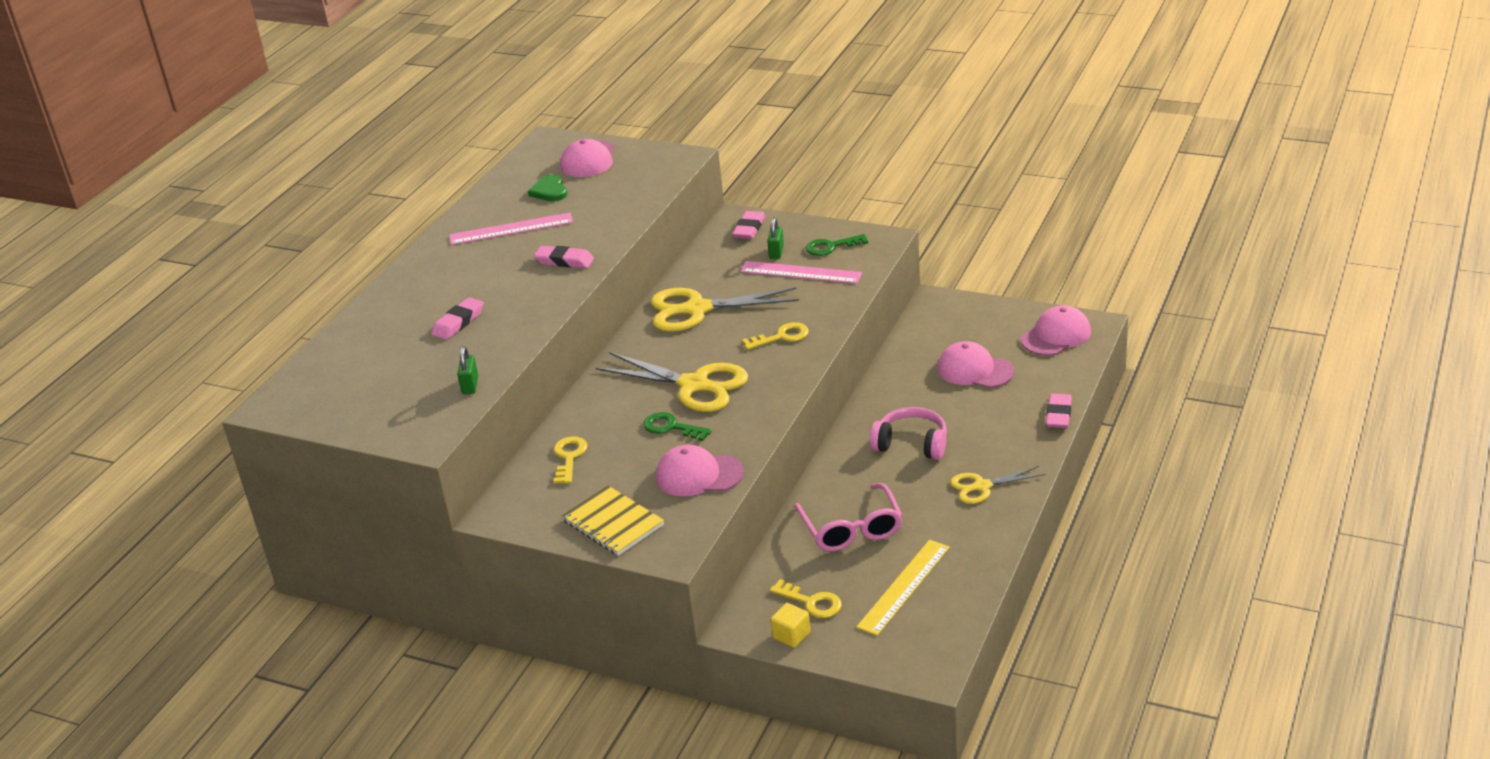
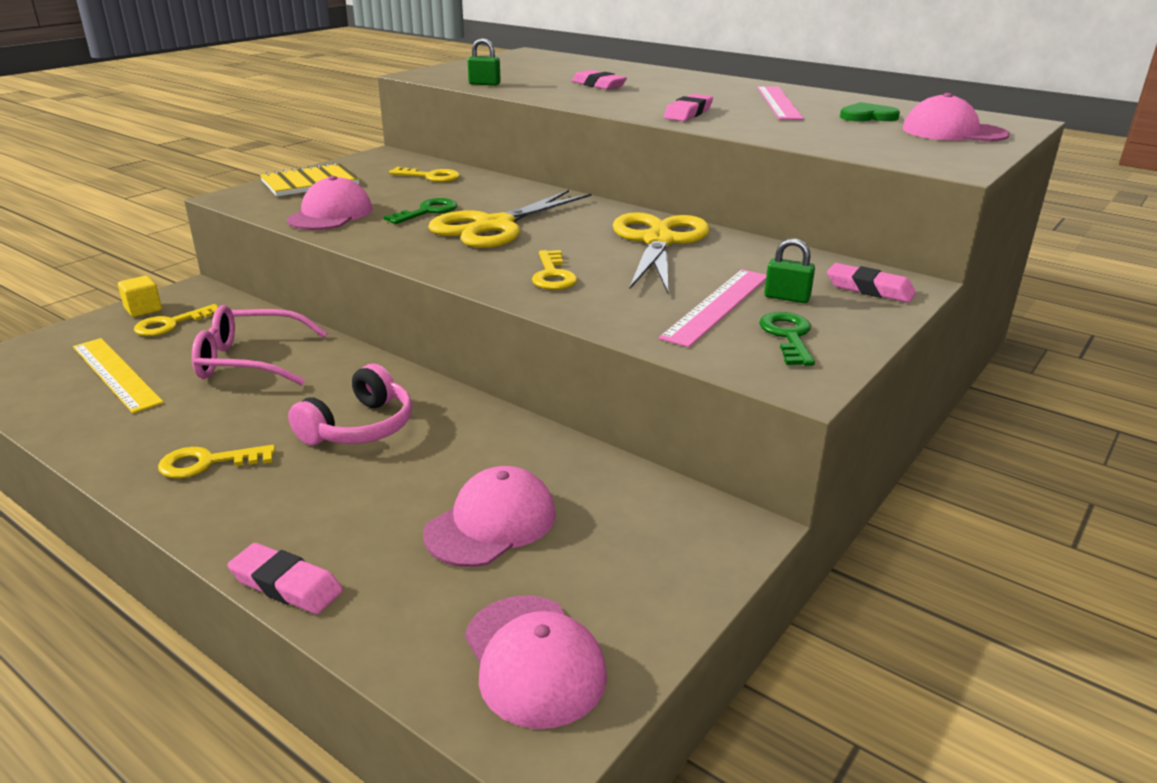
camera: 100 degrees right, 5 degrees down
(982, 486) = (208, 463): yellow scissors -> yellow key

